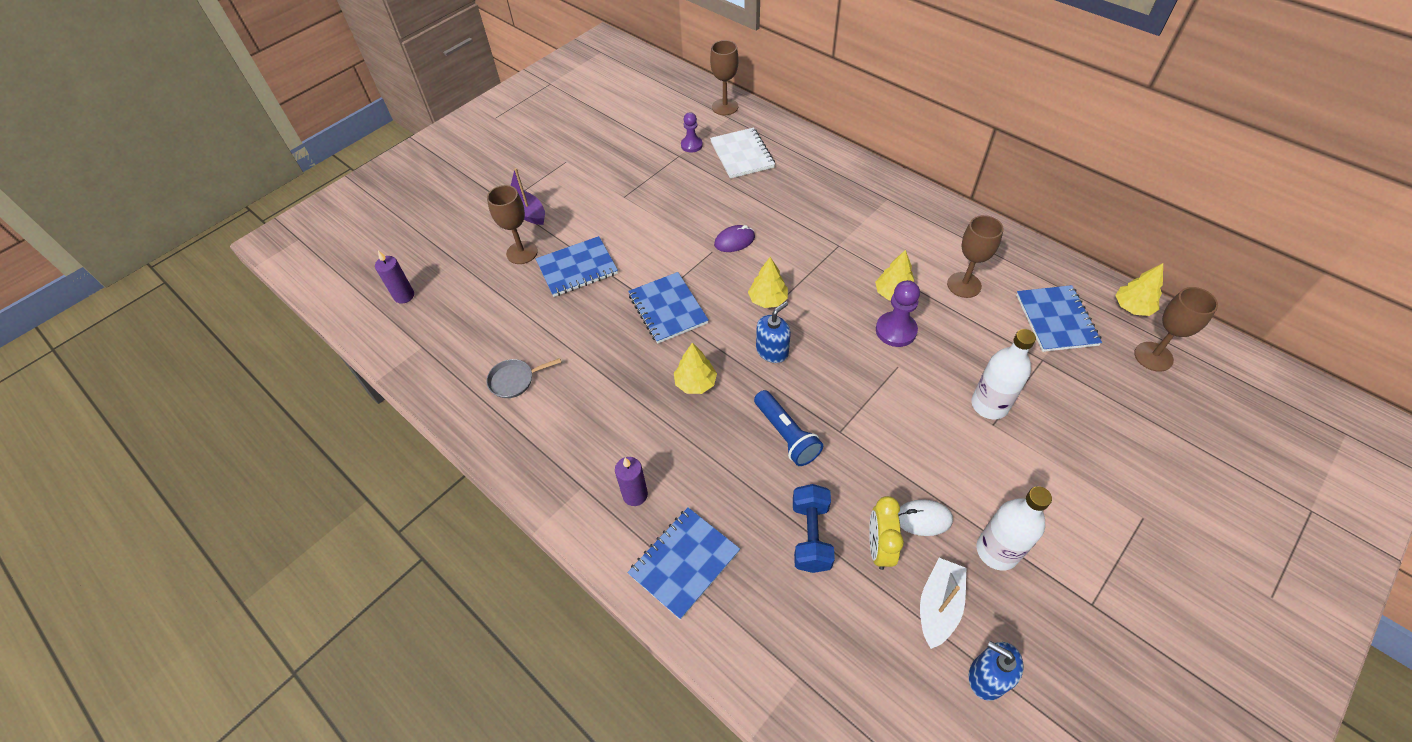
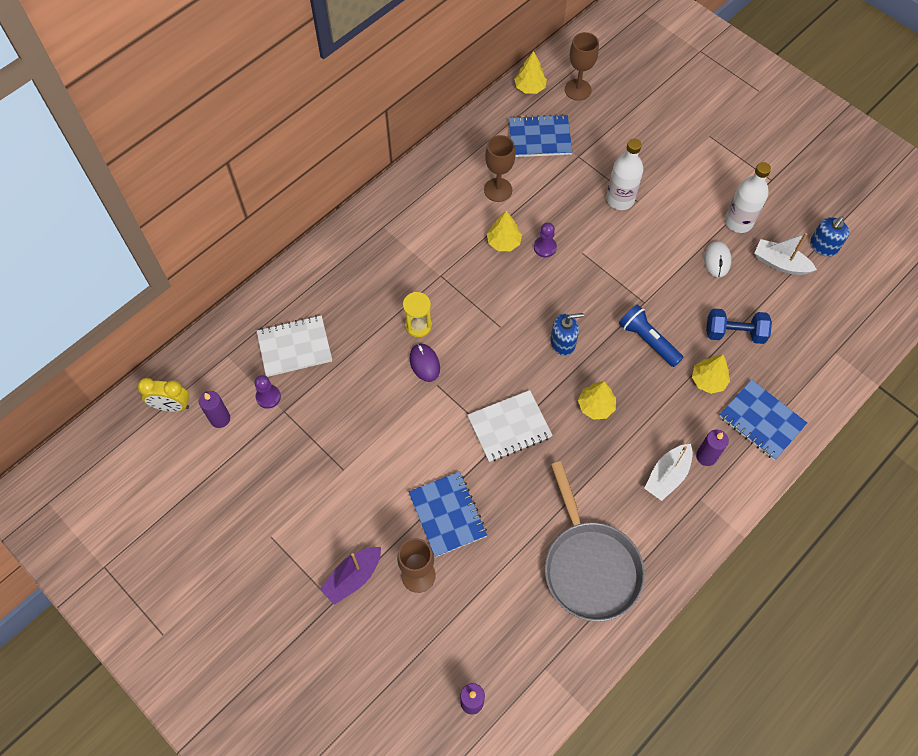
camera: 90 degrees left, 10 degrees up
(514, 380) = (589, 566): grey pan -> grey pan, size x2.25
(611, 452) = (667, 476): none -> white boat
(668, 309) = (509, 427): blue notebook -> white notebook
(670, 121) = (220, 418): none -> purple candle
(725, 107) = (206, 358): brown goblet -> none
(767, 300) = (503, 341): yellow tree -> yellow tree (708, 380)
(772, 351) = (563, 343): blue soap dispenser -> blue soap dispenser turned 120 degrees clockwise
(776, 233) = (418, 325): none -> yellow hourglass
(786, 435) = (648, 340): blue flashlight -> blue flashlight turned 105 degrees counterclockwise
(879, 547) = (741, 291): yellow clock -> yellow clock (172, 406)
(896, 330) = (545, 247): purple pawn -> purple pawn, size x0.67

